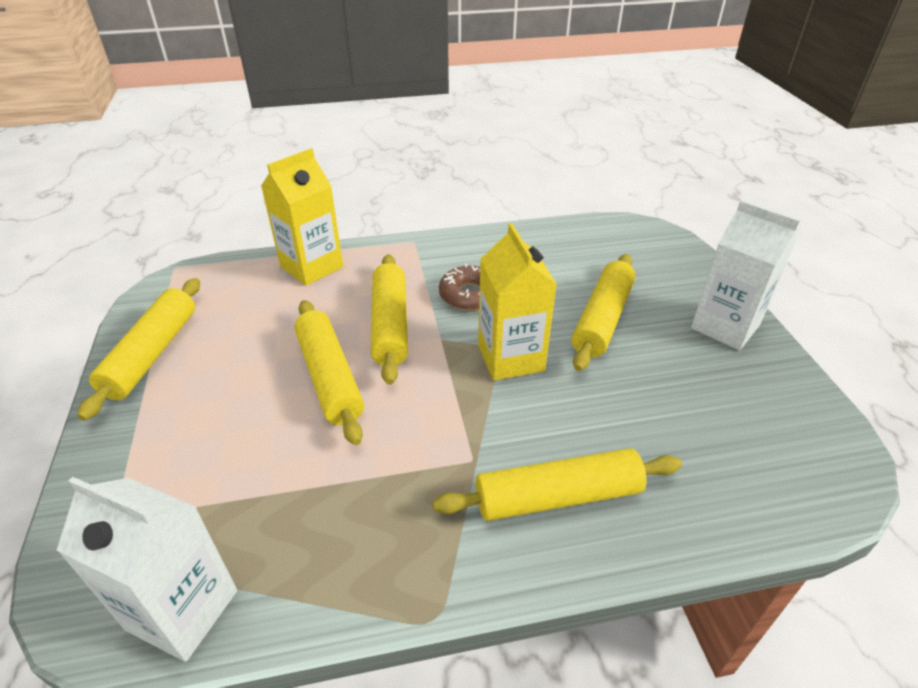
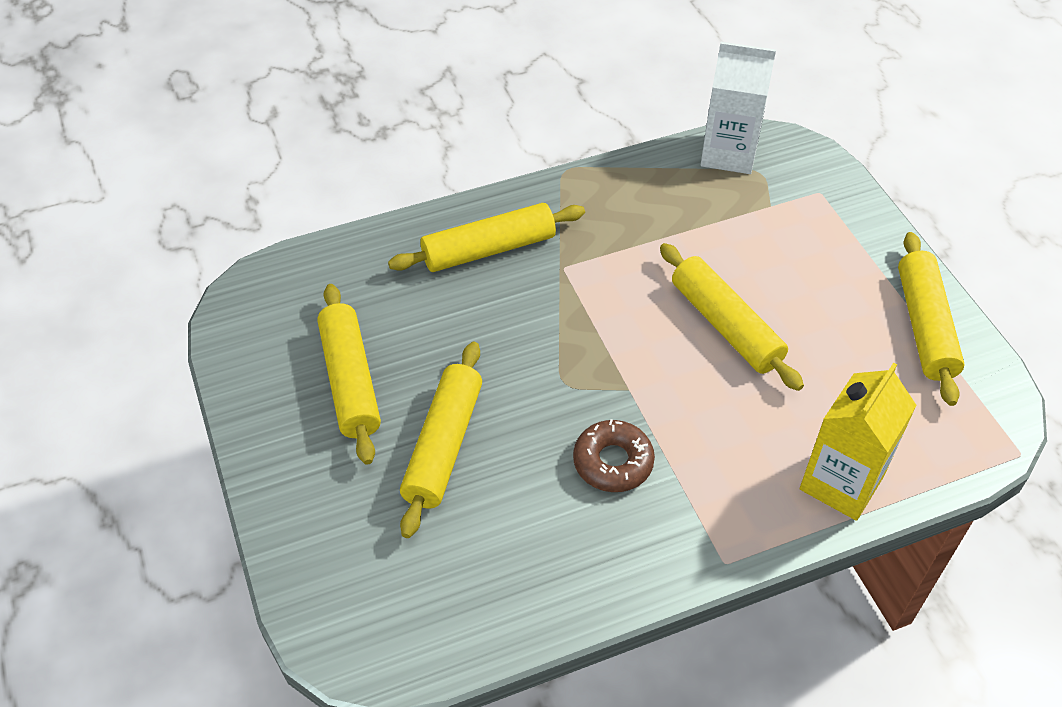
camera: 170 degrees right, 10 degrees up
(390, 325) = (693, 400): yellow rolling pin -> yellow rolling pin (350, 381)
(510, 358) = (546, 375): yellow carton -> none
(725, 326) = (295, 455): white carton -> none

